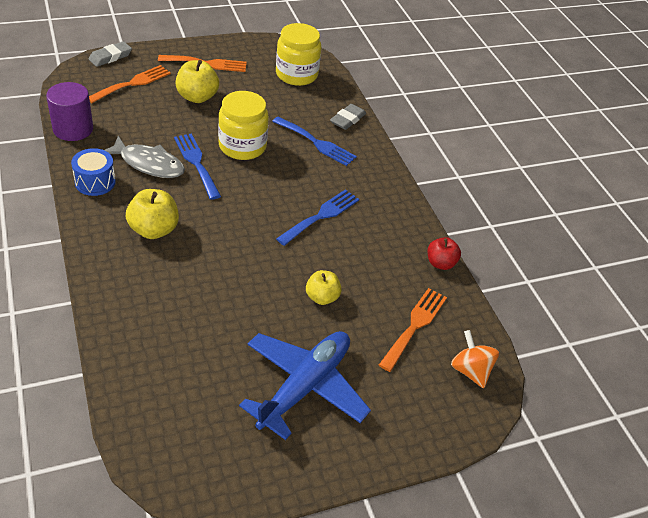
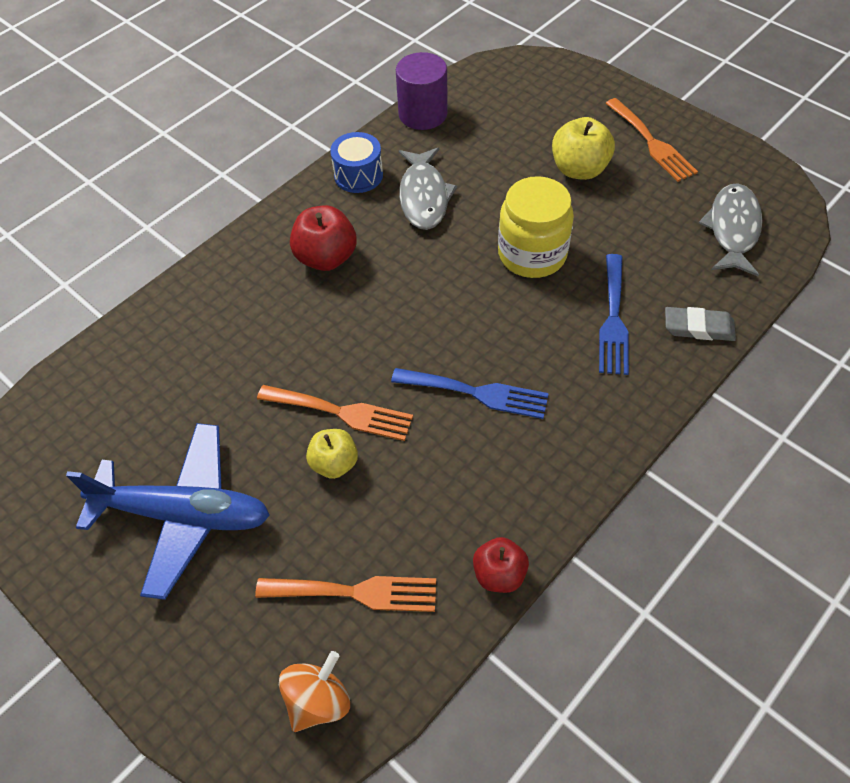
camera: 70 degrees right, 10 degrees up
(110, 57) = (569, 69): grey eraser -> none
(133, 83) = (544, 110): orange fork -> orange fork (342, 412)
(154, 229) = (326, 258): yellow apple -> red apple
(196, 163) = (463, 232): blue fork -> none
(296, 74) = (732, 229): yellow jar -> grey fish

